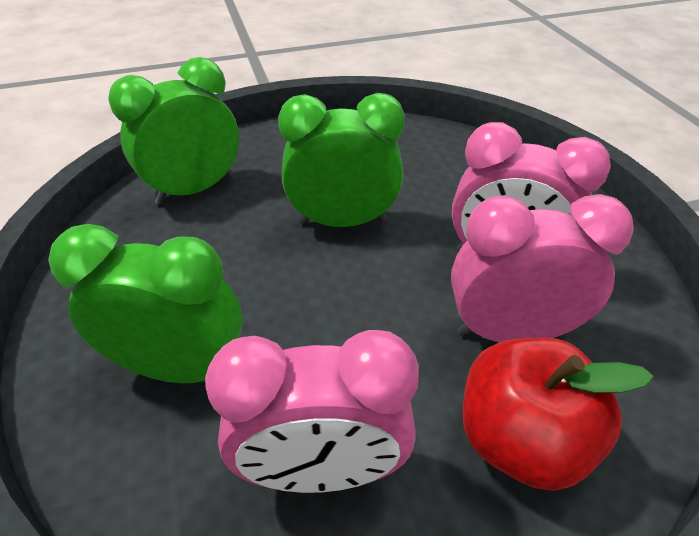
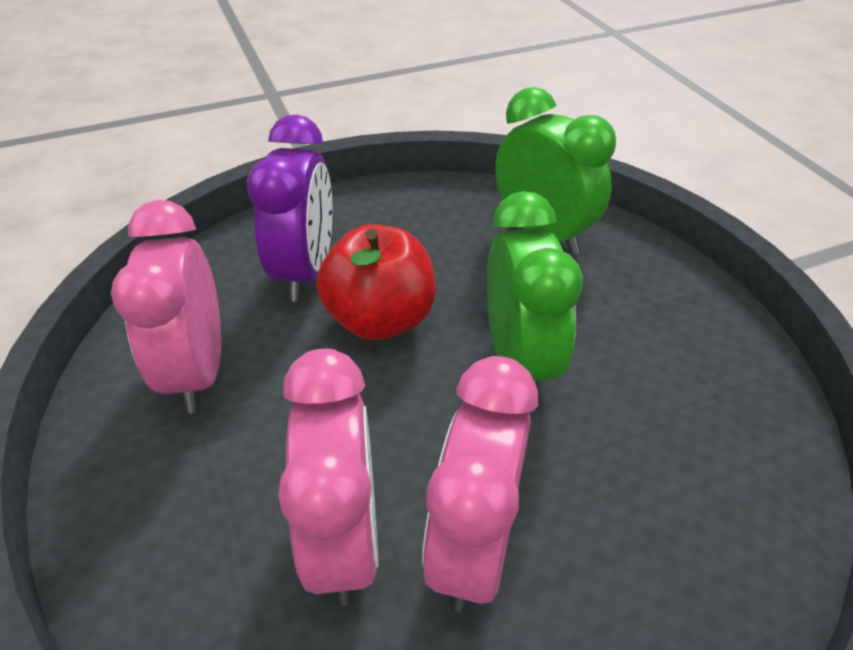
camera: 85 degrees right, 0 degrees up
(180, 367) = (306, 271): green clock -> purple clock
(520, 439) = (199, 531): red apple -> red apple (380, 319)

